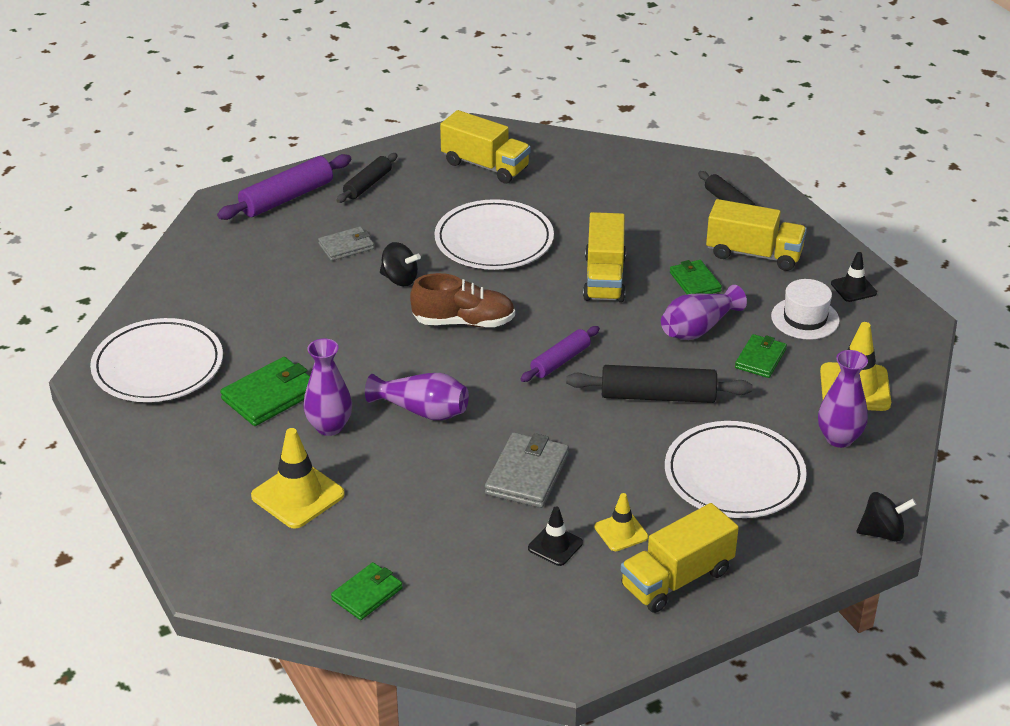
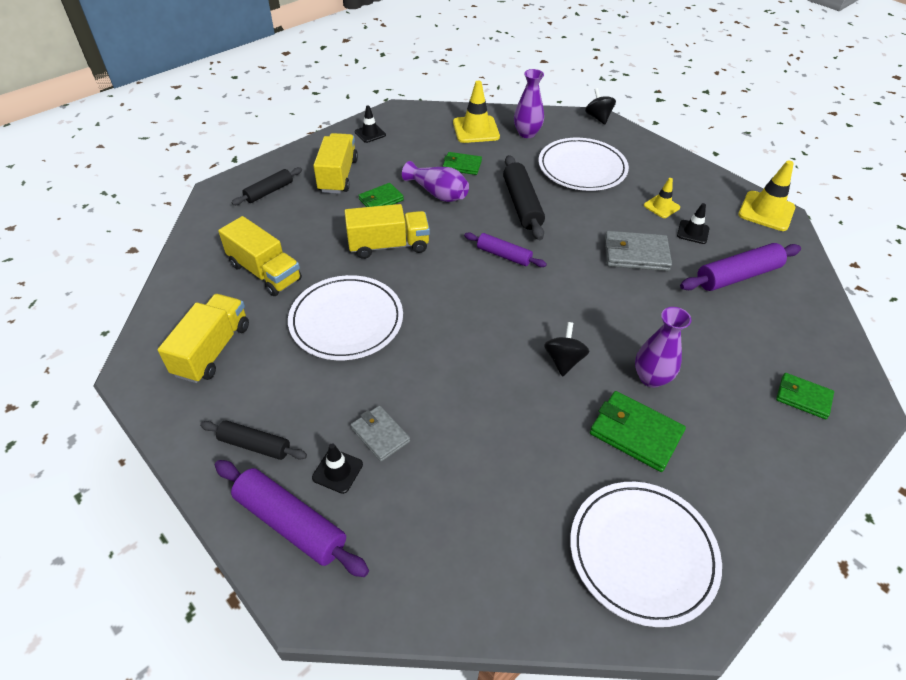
camera: 105 degrees left, 10 degrees up
(298, 495) = (740, 377): yellow traffic cone -> yellow traffic cone (766, 211)
(321, 222) = (337, 471): none -> black traffic cone
(367, 594) = (802, 313): green wallet -> green wallet (803, 397)
(400, 279) = (426, 376): black spinning top -> black spinning top (563, 360)
(422, 410) = (600, 323): purple vase -> none
(454, 558) = (737, 276): none -> purple rolling pin
(464, 322) = (475, 319): brown shoe -> none
(676, 579) = (684, 182): yellow truck -> yellow truck (265, 272)
(805, 318) = (410, 150): white hat -> none

